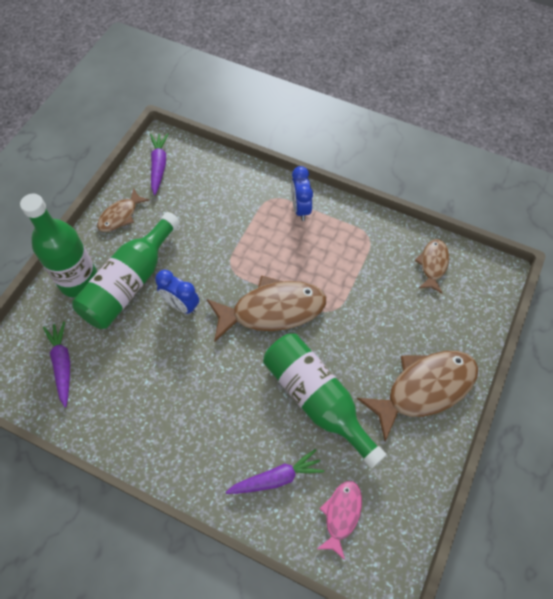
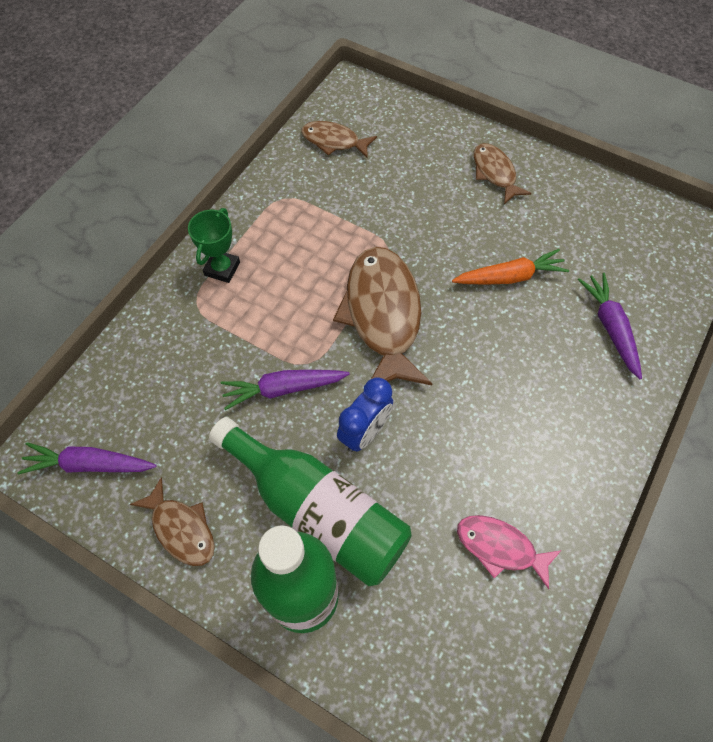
camera: 85 degrees left, 0 degrees up
(62, 364) = (457, 615): purple carrot -> purple carrot (283, 389)
(300, 208) = (222, 269): blue clock -> green trophy
(317, 399) = (510, 277): green bottle -> orange carrot
(341, 514) = (645, 267): pink fish -> pink fish (500, 547)
(424, 388) = (495, 173): brown fish -> brown fish, size x0.54

